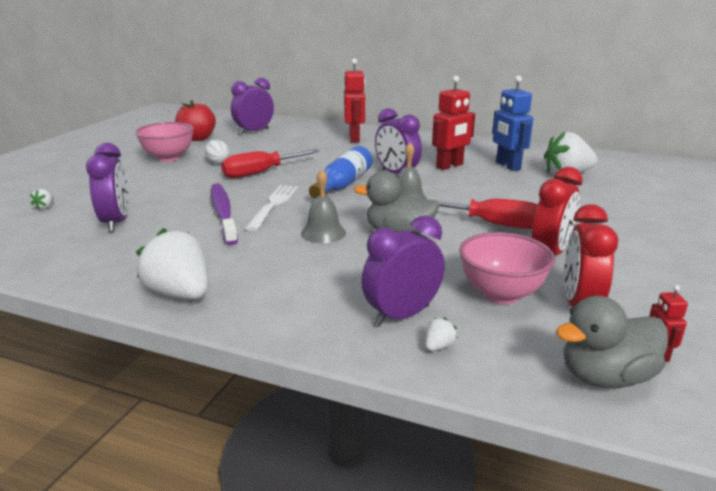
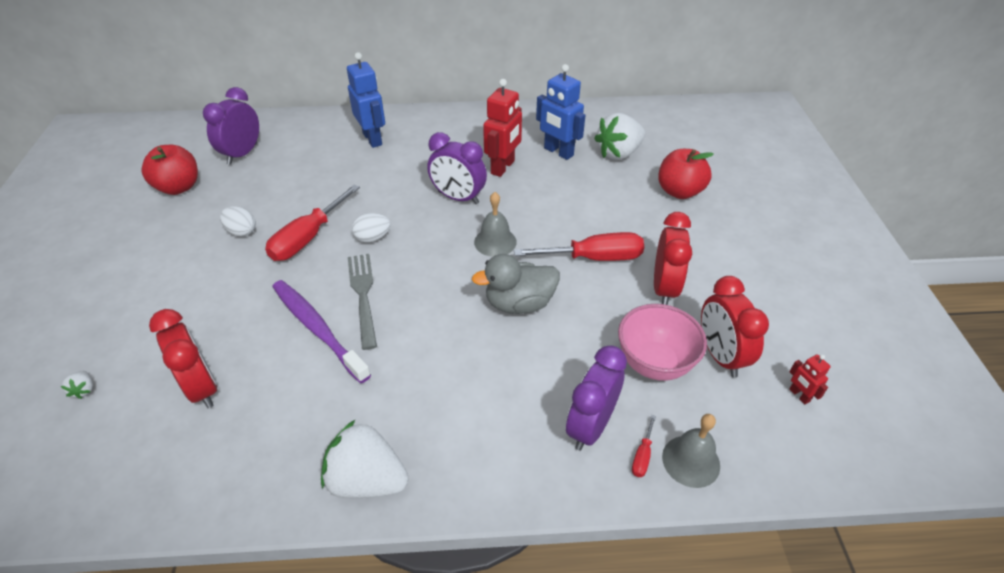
camera: 25 degrees left, 20 degrees up
(116, 222) = (202, 387): purple clock -> red clock
(168, 158) = (171, 240): pink bowl -> none
(273, 205) = (363, 295): white fork -> grey fork
(308, 181) = (373, 238): none -> white egg
(323, 233) = (446, 327): grey bell -> grey bell (691, 461)
(343, 184) = (414, 234): blue bottle -> none
(354, 138) = (372, 139): red robot -> blue robot
(438, 346) = (642, 456): white strawberry -> red screwdriver
(605, 377) = (777, 439): grey duck -> none
(613, 204) = (679, 191): none -> red apple

